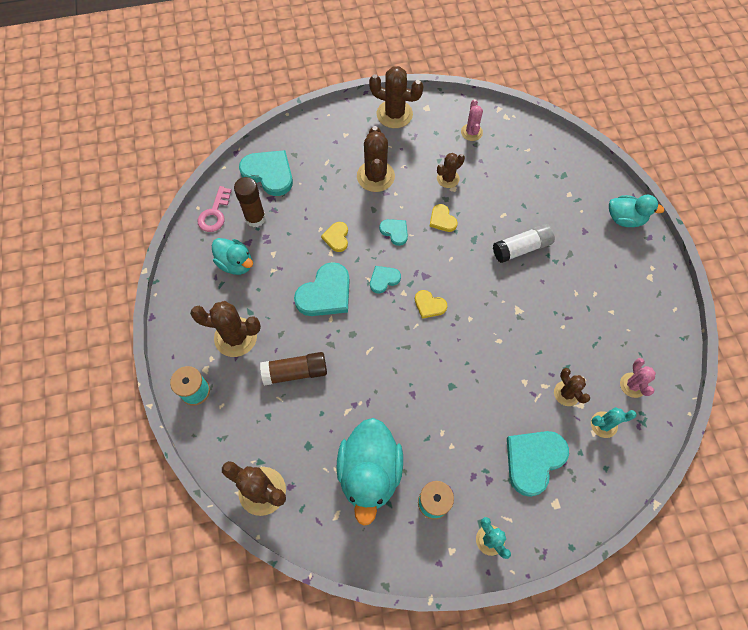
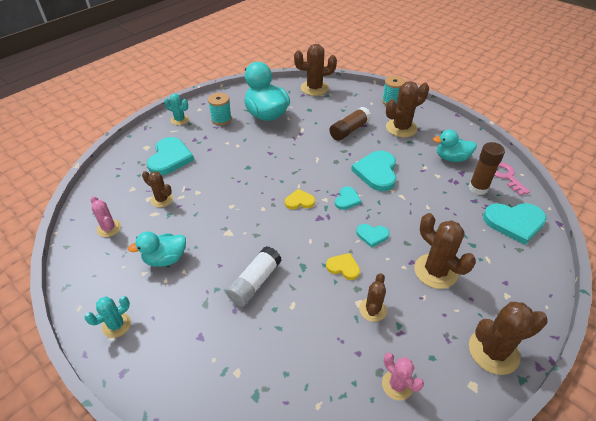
camera: 145 degrees right, 20 degrees down
(336, 237) = (409, 207): yellow heart -> none
(603, 424) = (126, 195): turquoise cactus -> turquoise cactus (116, 325)
(625, 219) = (158, 379): turquoise duck -> turquoise duck (165, 259)

